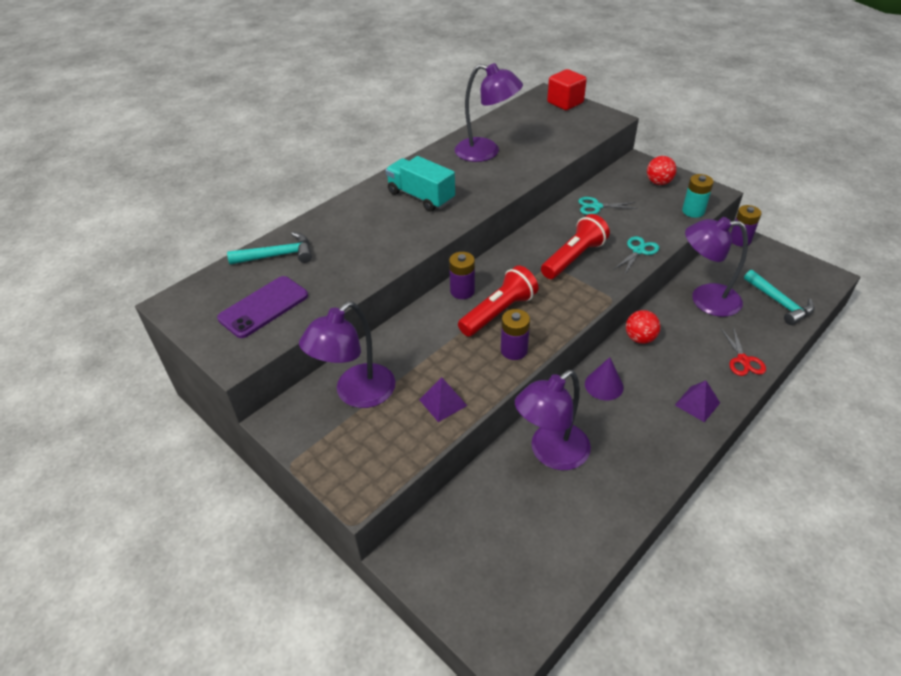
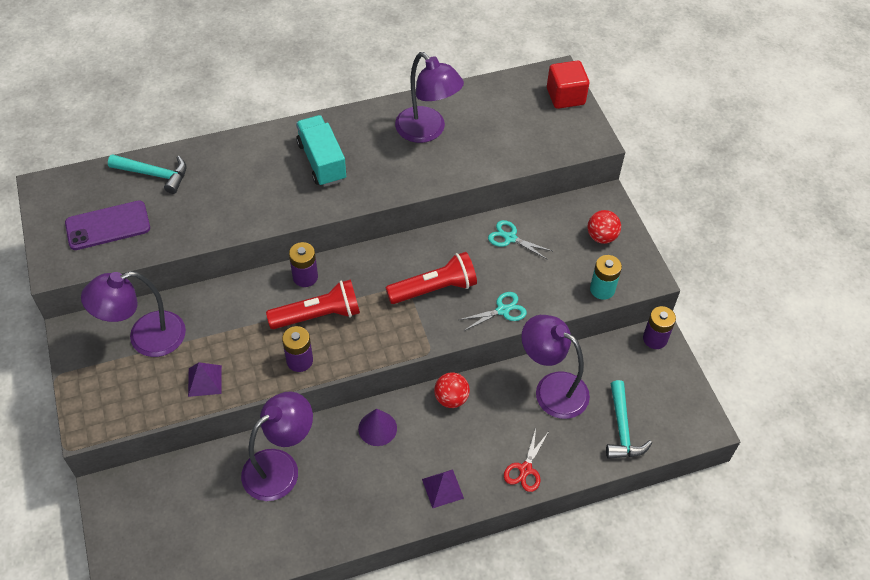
camera: 25 degrees right, 10 degrees up
(551, 453) = (280, 467): purple lamp -> purple lamp turned 150 degrees clockwise

